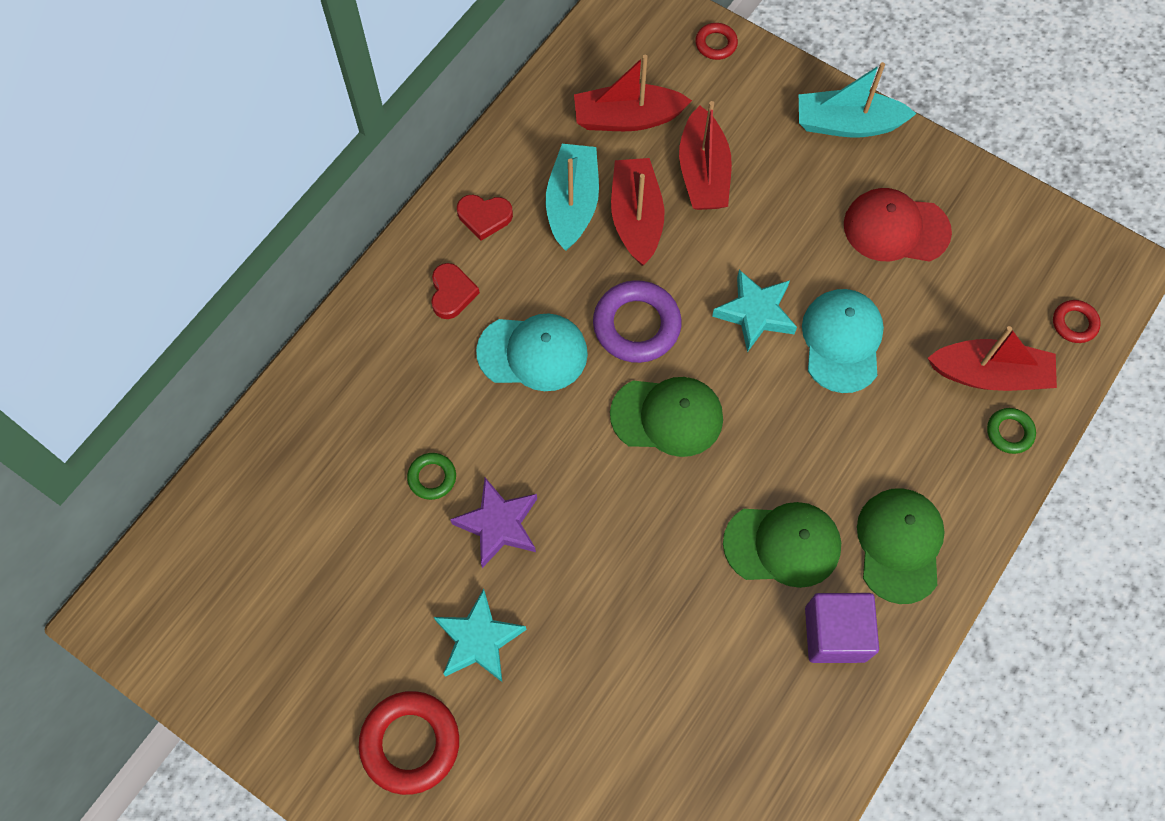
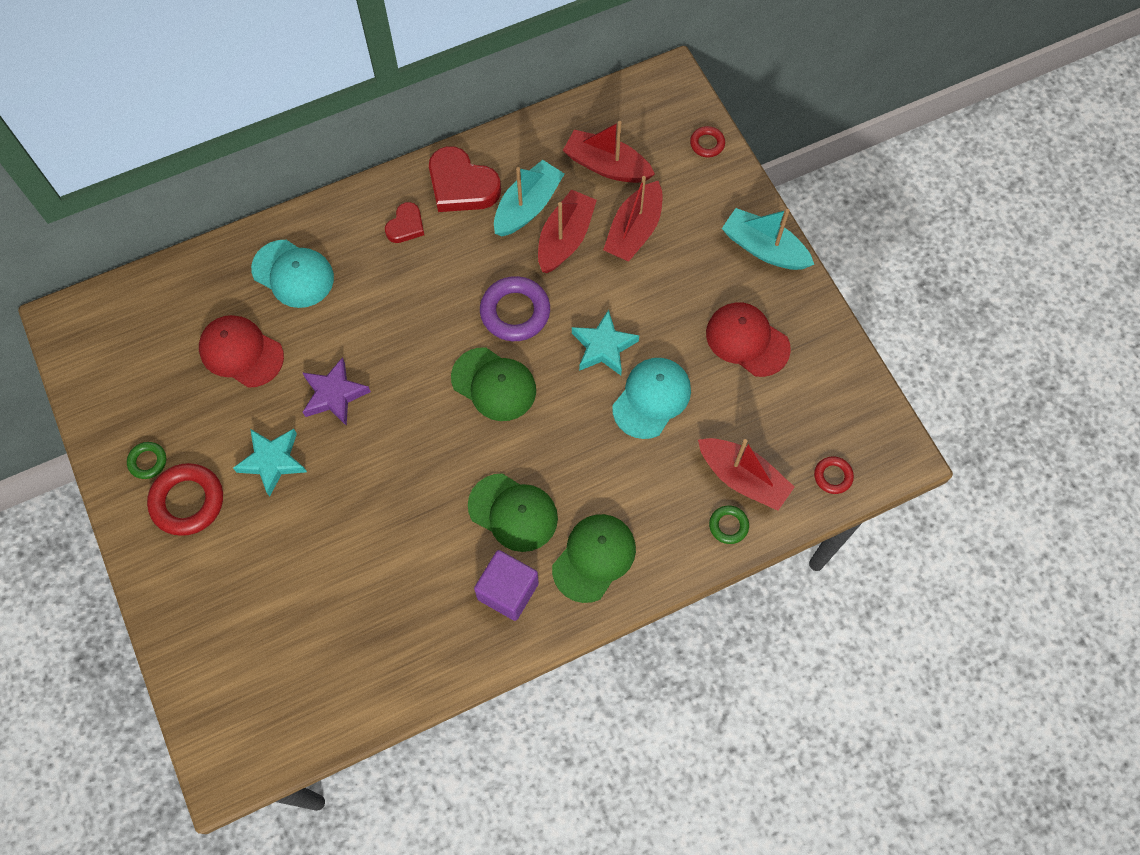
camera: 30 degrees right, 0 degrees up
(358, 535) = (241, 352): none -> red cap
(432, 477) = (312, 341): green ring -> green ring (148, 461)
(484, 217) = (461, 185): red heart -> red heart, size x1.79
(533, 353) = (432, 294): turquoise cap -> turquoise cap (293, 274)

